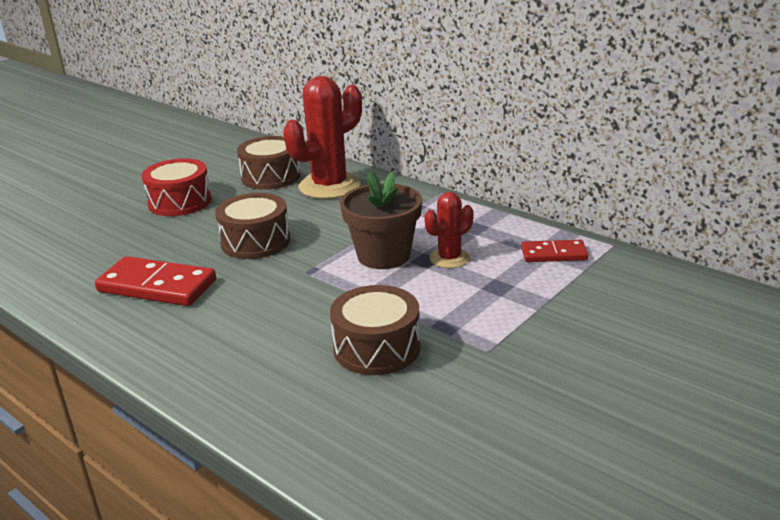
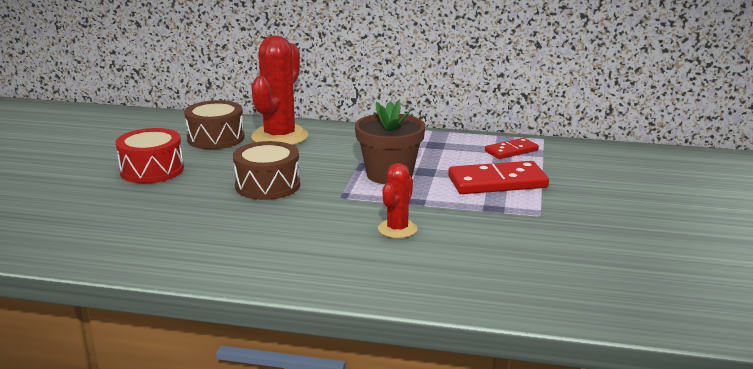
camera: 30 degrees left, 5 degrees down
(157, 286) = (221, 233): red domino -> red domino (497, 182)
(377, 348) = (462, 231): brown drum -> none
(449, 258) = (442, 167): red cactus -> red cactus (397, 229)

